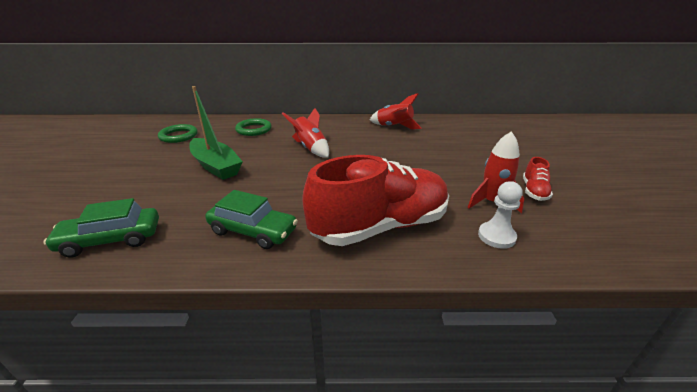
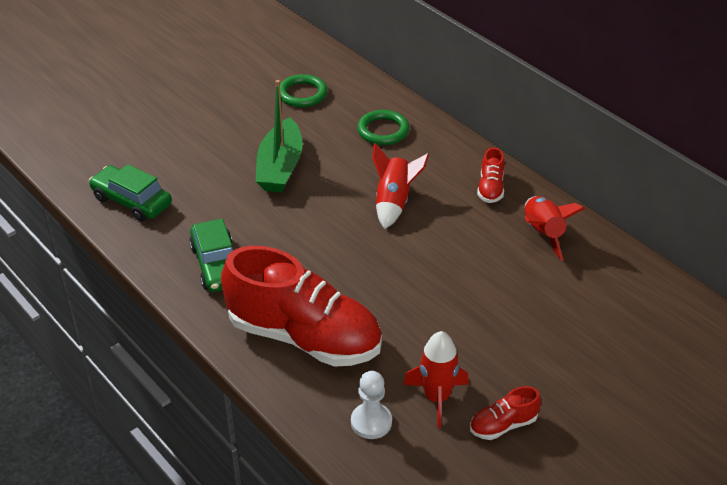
camera: 50 degrees right, 10 degrees up
(344, 125) = (490, 188): none -> red shoe

